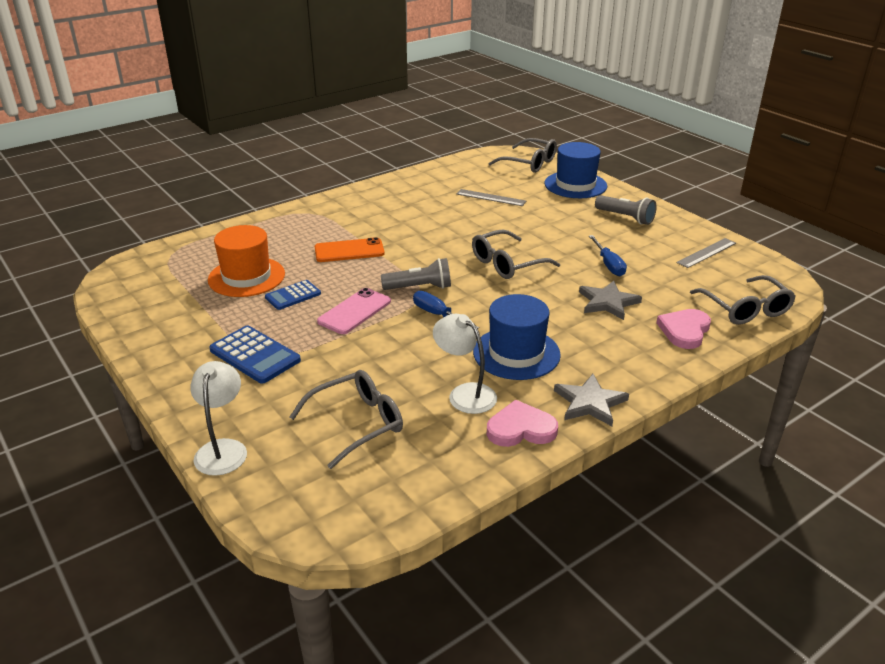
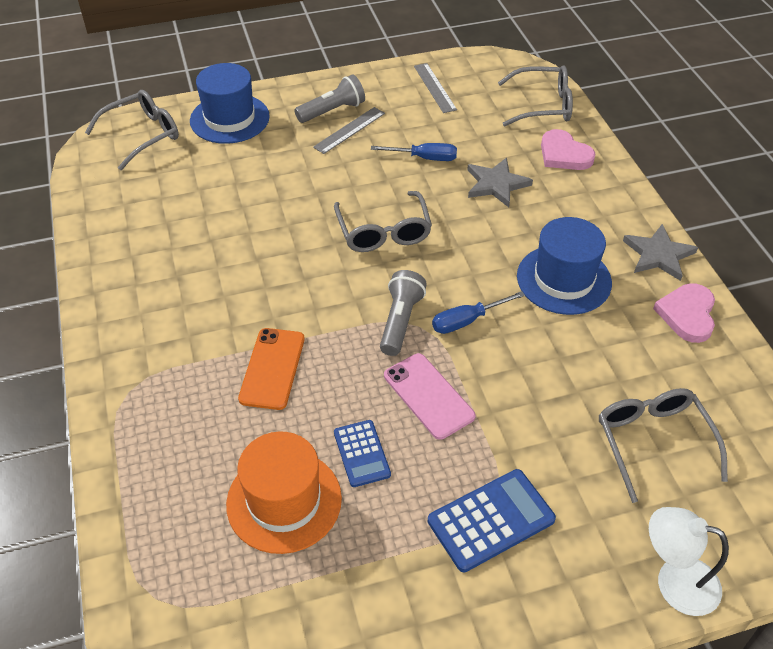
camera: 70 degrees left, 15 degrees up
(465, 393) = (622, 339): white lamp -> none
(491, 198) = (213, 196): grey ruler -> grey ruler (349, 130)

